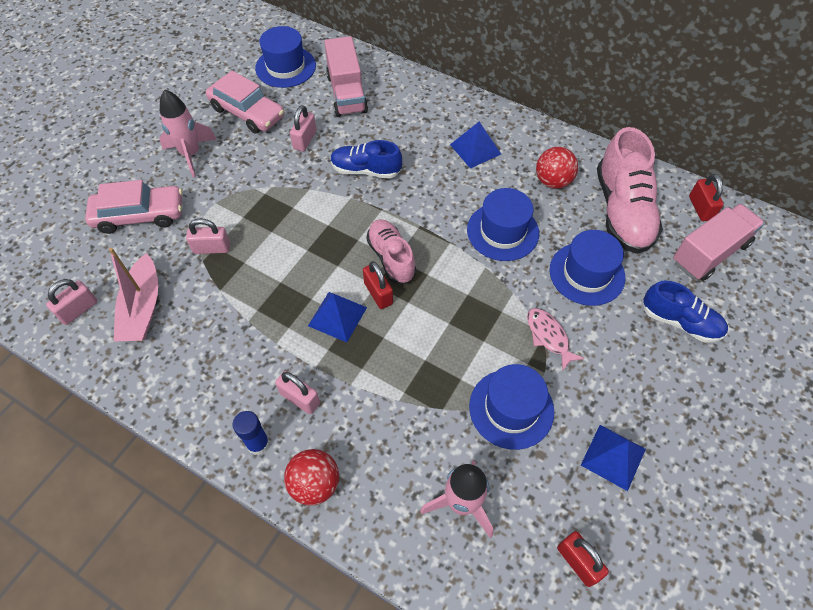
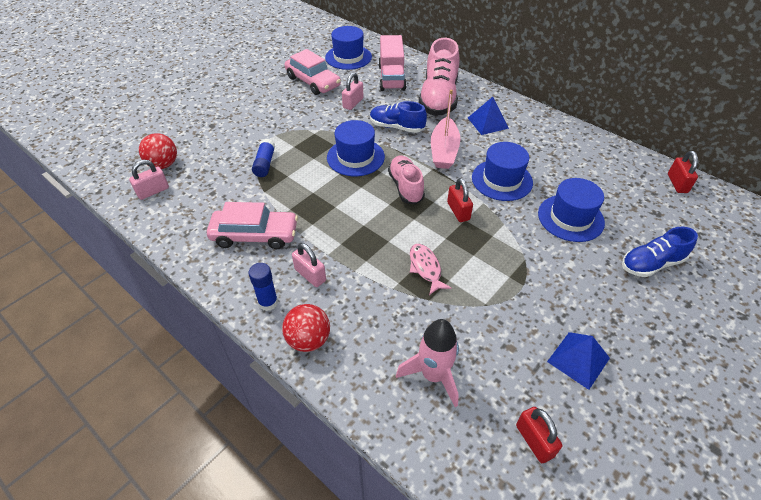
camera: 10 degrees right, 10 degrees down
(139, 215) = (216, 136): pink car -> pink car (255, 235)
(142, 308) = (201, 196): pink boat -> pink boat (444, 151)
(191, 154) = (264, 103): pink rocket -> none
(212, 248) = (265, 164): pink padlock -> blue glue stick
(337, 316) = (353, 221): blue pyramid -> none
(378, 293) = (390, 210): red padlock -> red padlock (458, 211)
(511, 408) = (490, 308): blue hat -> blue hat (355, 157)
(548, 337) = (531, 259): pink fish -> pink fish (425, 268)
(552, 181) = (549, 151): red ball -> red ball (163, 165)
(622, 211) = (607, 178): pink shoe -> pink shoe (439, 98)
(680, 322) = (651, 264): blue shoe -> blue shoe turned 120 degrees clockwise
(710, 253) = (683, 216): pink truck -> none

